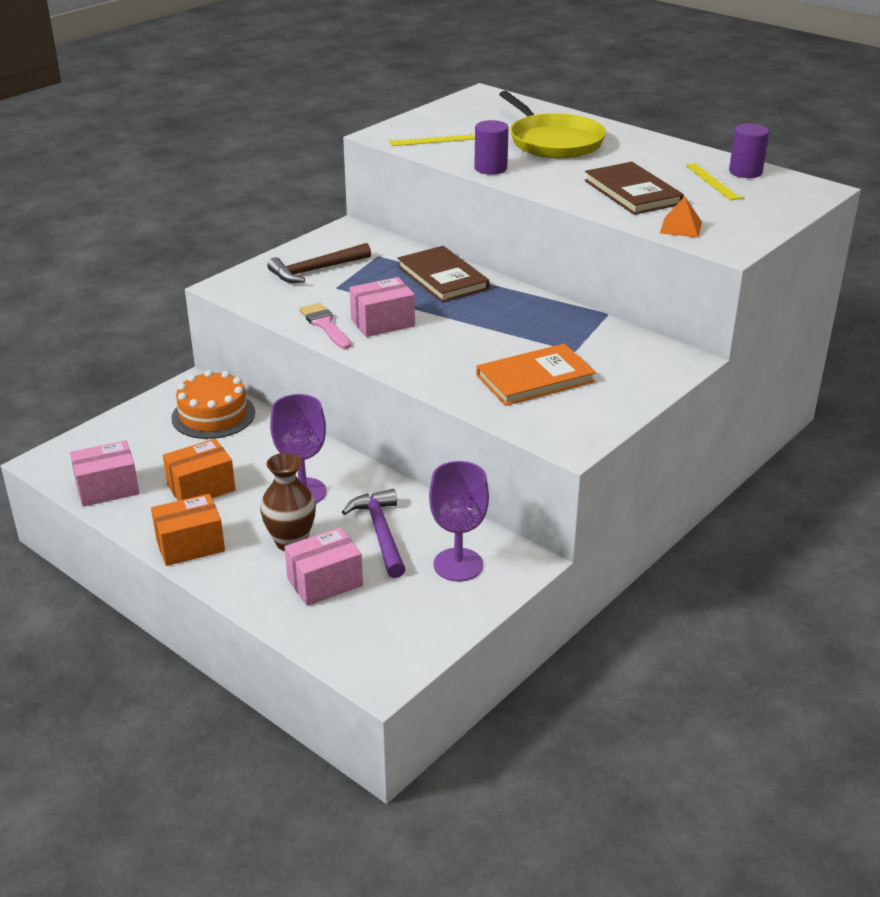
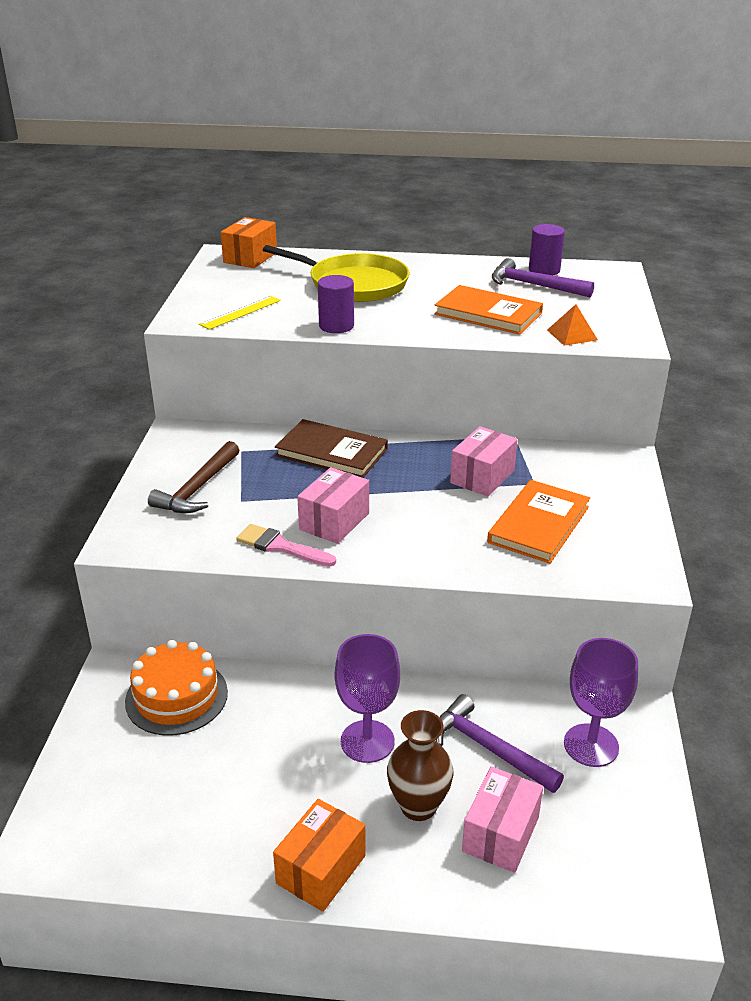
camera: 35 degrees left, 0 degrees up
(107, 488) = (150, 849): pink box -> pink box (482, 477)
(201, 488) = (257, 792): orange box -> orange box (250, 257)
(632, 192) = (488, 314): brown book -> orange book
(714, 181) = (534, 285): yellow ruler -> purple hammer

